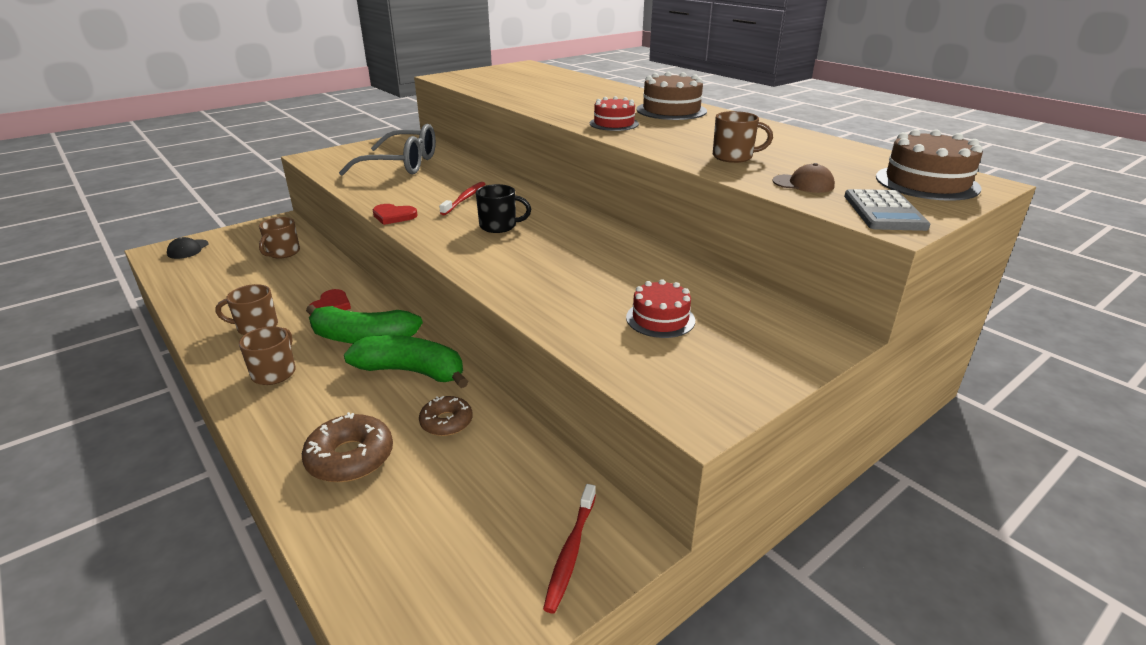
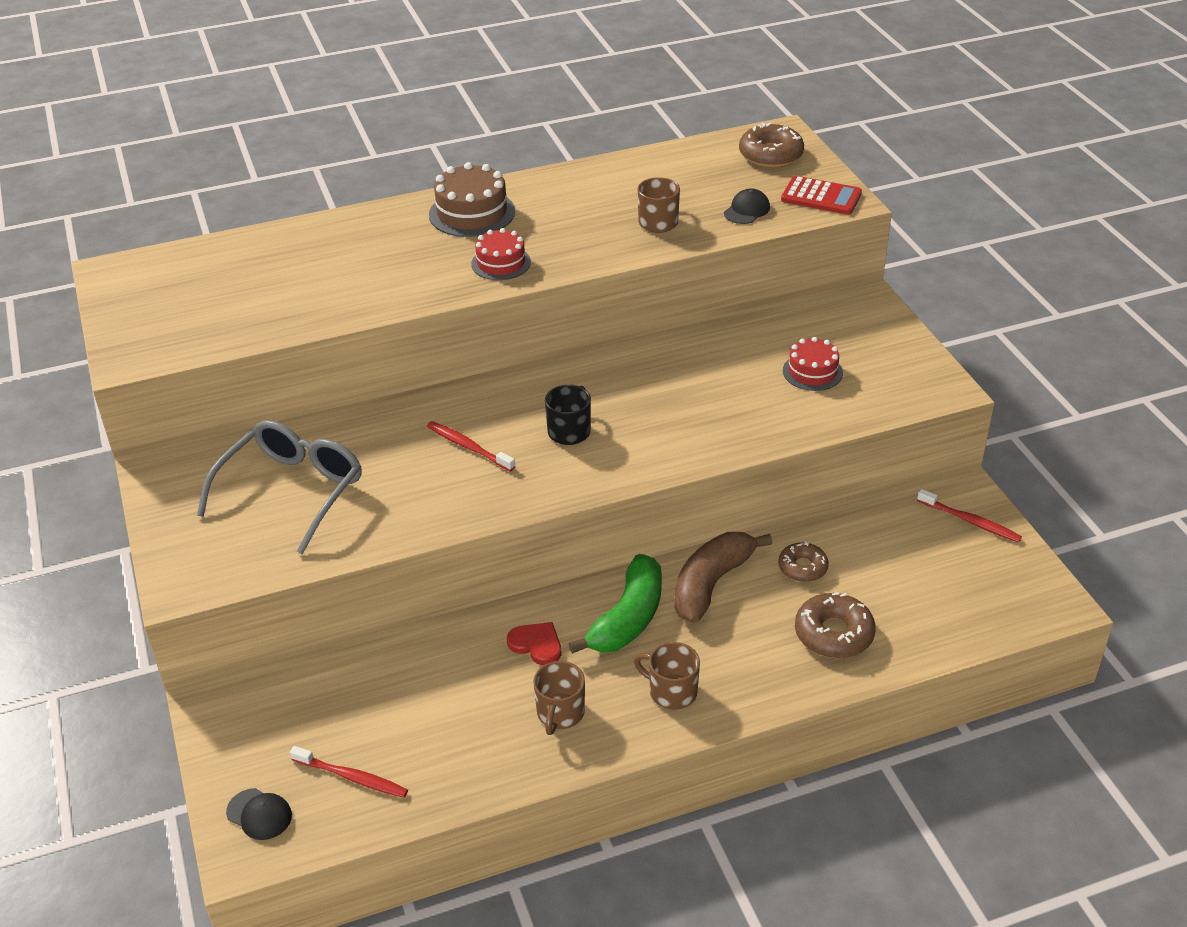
camera: 70 degrees left, 10 degrees up
(210, 268) = (352, 777): none -> red toothbrush
(283, 253) = (343, 696): brown mug -> none
(393, 216) = (492, 511): red heart -> none
(411, 371) = (711, 584): green banana -> brown banana
(803, 184) = (747, 210): brown cap -> black cap
(884, 211) = (821, 197): grey calculator -> red calculator
(927, 182) = (770, 155): brown cake -> brown donut

